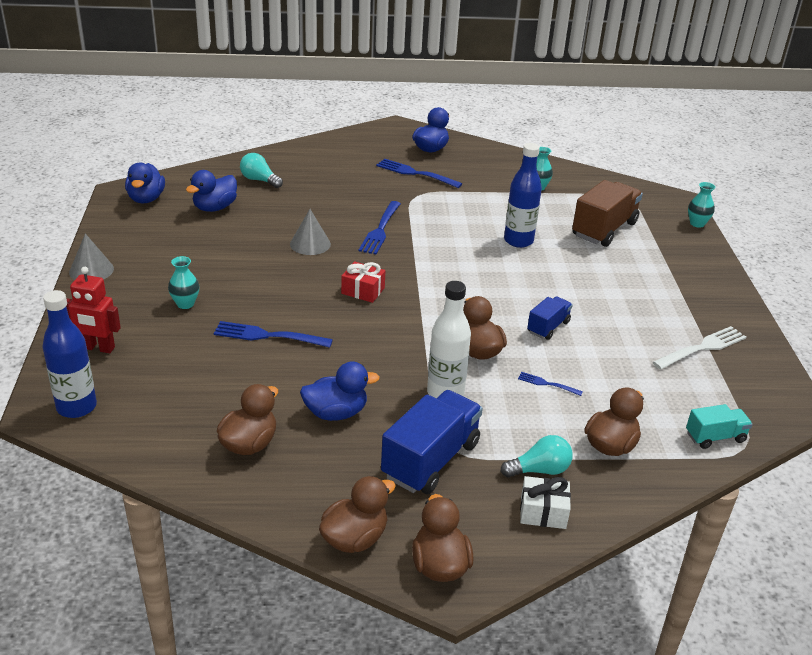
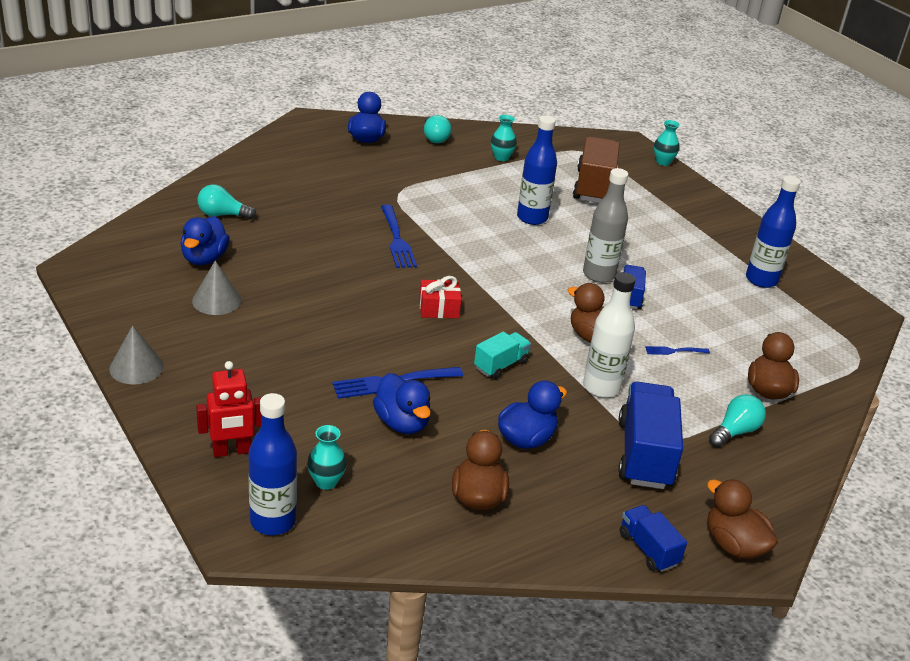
camera: 30 degrees left, 0 degrees up
(146, 199) = (116, 267): blue duck -> blue duck (402, 423)
(185, 304) = (277, 374): turquoise vase -> turquoise vase (326, 482)
(310, 244) = (342, 273): grey cone -> grey cone (216, 300)
(354, 538) = (648, 549): brown duck -> blue truck
(416, 173) = (376, 169): blue fork -> none
(492, 160) = (434, 138): none -> turquoise light bulb
(536, 301) = (599, 275): none -> grey bottle
(543, 512) = (768, 467): white gift -> none
(702, 348) = (761, 280): white fork -> blue bottle
(715, 437) = (833, 356): turquoise truck -> turquoise truck (501, 365)

